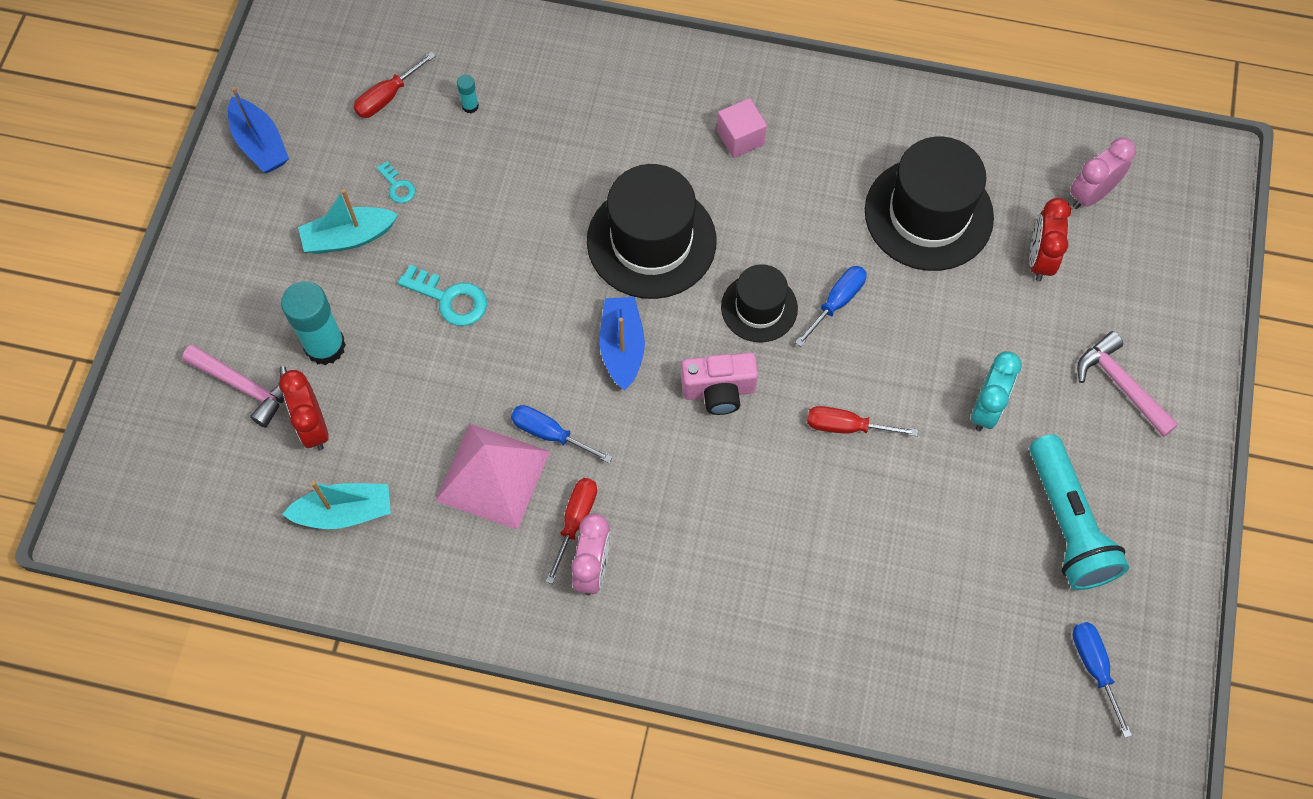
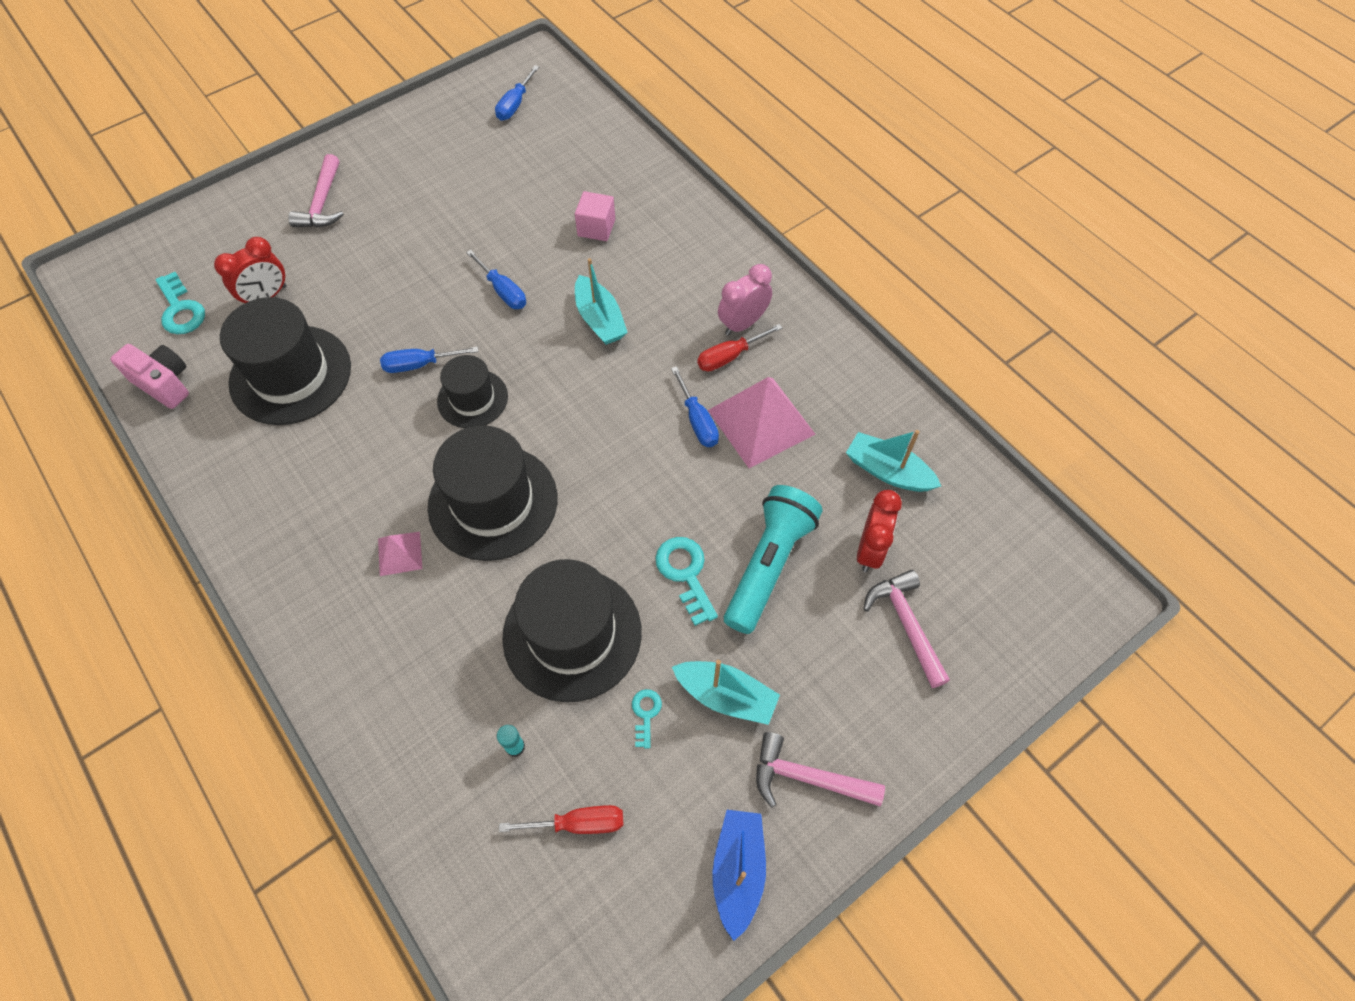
camera: 140 degrees left, 5 degrees down
(251, 227) = (807, 777): none -> pink hammer
(325, 346) = (816, 609): turquoise glue stick -> none
(497, 197) = (572, 634): none -> black hat
(622, 347) = (592, 441): blue boat -> none
(680, 156) = (400, 553): none -> pink pyramid
(719, 391) = (558, 367): pink camera -> pink camera (164, 384)
(729, 467) = (600, 319): none -> turquoise boat
(740, 138) = (340, 532): pink cube -> pink cube (596, 228)
(847, 427) = (503, 291): red screwdriver -> blue screwdriver
(986, 409) = (411, 243): turquoise clock -> none
(1067, 524) = (444, 165): turquoise flashlight -> turquoise flashlight (768, 565)
(1091, 195) = (180, 310): pink clock -> turquoise key

